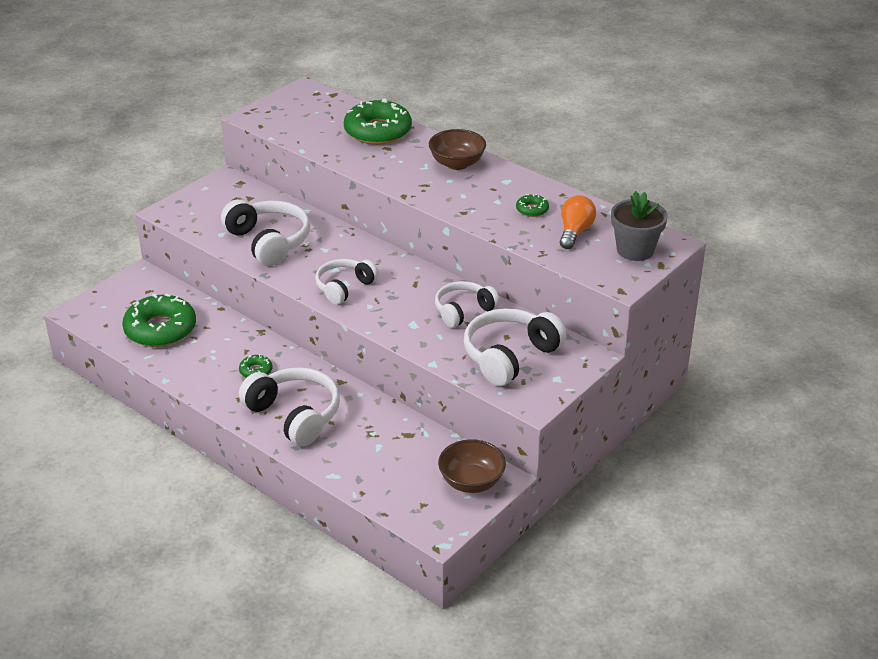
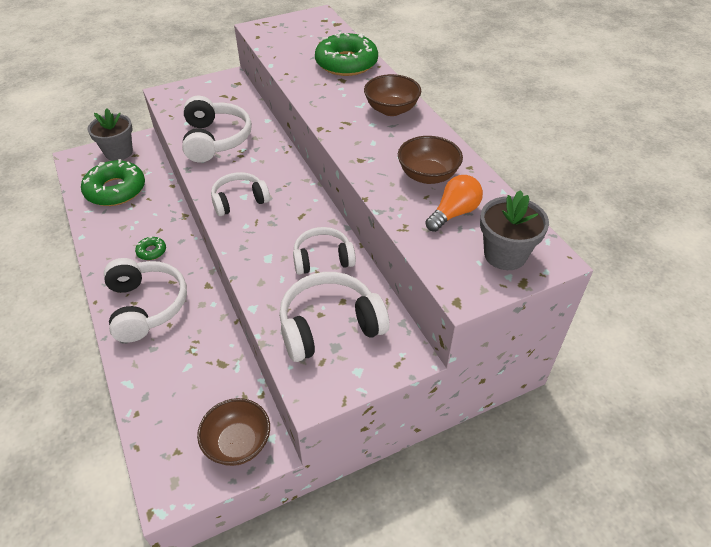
camera: 25 degrees right, 10 degrees up
(126, 293) = (119, 152): none -> grey flower pot
(532, 210) = (428, 175): green donut -> brown bowl

